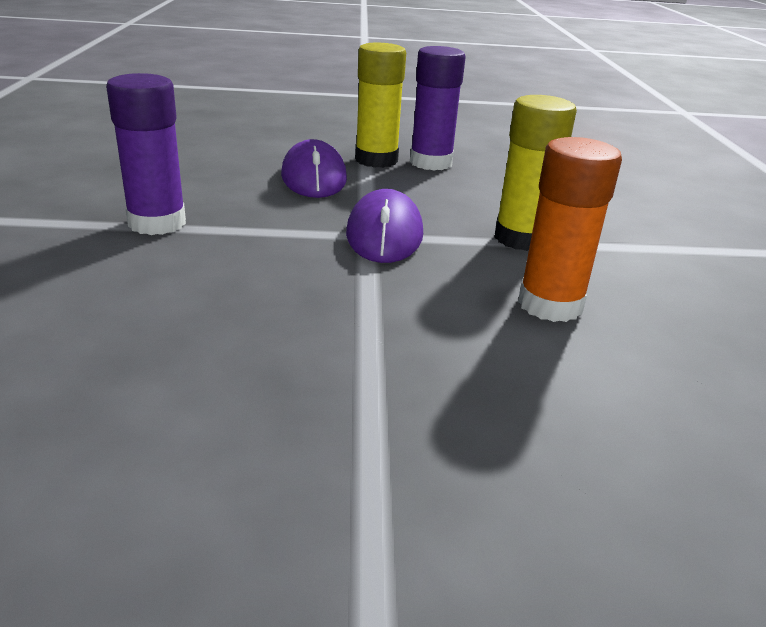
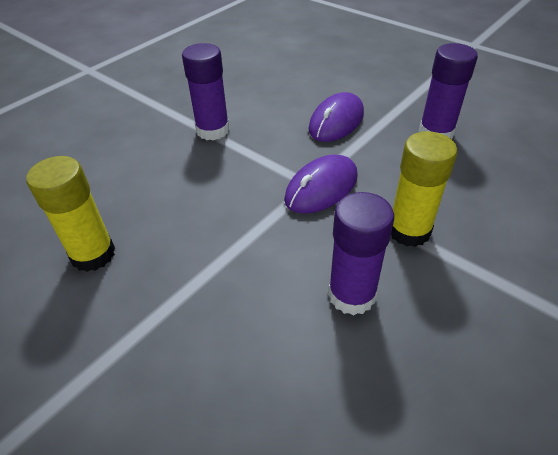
camera: 45 degrees right, 15 degrees up
(376, 160) = (397, 117): yellow glue stick -> yellow glue stick (93, 254)
(550, 305) = (351, 295): orange glue stick -> purple glue stick

